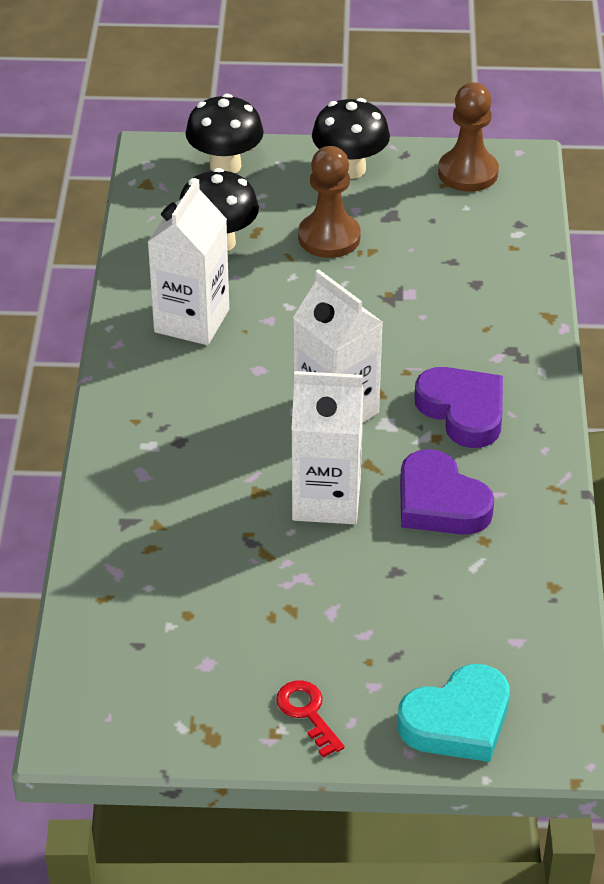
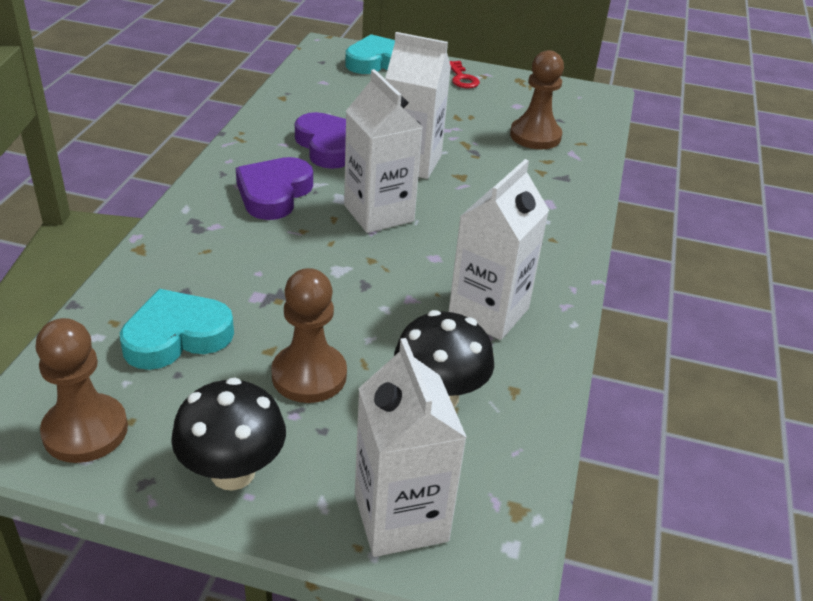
camera: 170 degrees left, 5 degrees down
(171, 595) = (535, 136): none -> brown pawn
(225, 166) = (401, 517): black mushroom -> white carton
(453, 246) = (176, 336): none -> turquoise heart
(463, 411) = (274, 194): purple heart -> purple heart turned 45 degrees clockwise

